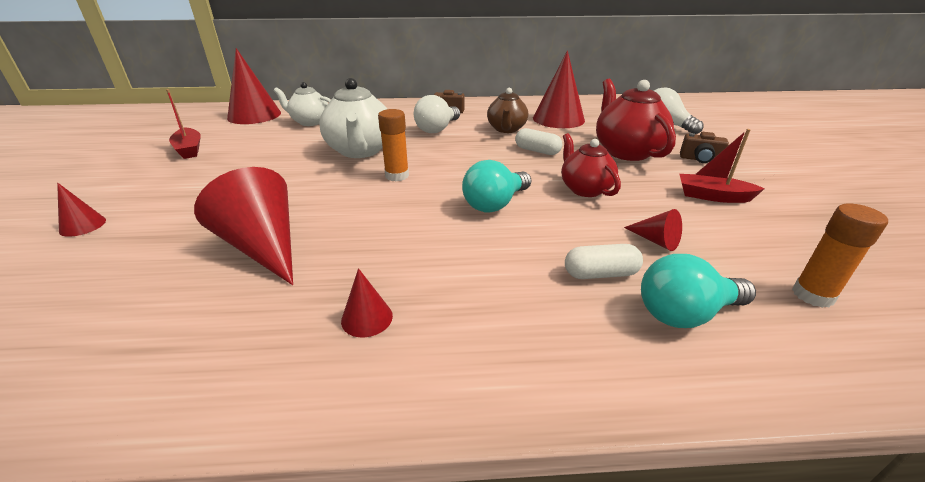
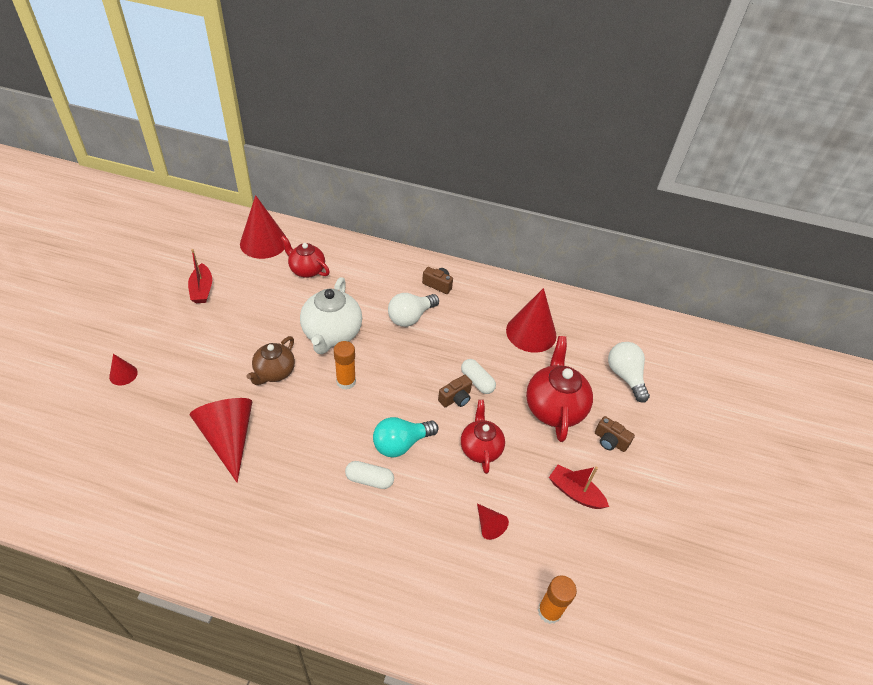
camera: 15 degrees right, 15 degrees up
(310, 122) = (306, 270): white teapot -> red teapot
(367, 318) = (269, 526): red cone -> none
(506, 129) = (471, 336): brown teapot -> brown teapot (274, 372)
(526, 164) = (456, 398): none -> brown camera
(600, 274) = (427, 542): white capsule -> white capsule (369, 479)
(685, 313) = (454, 594): turquoise light bulb -> none

